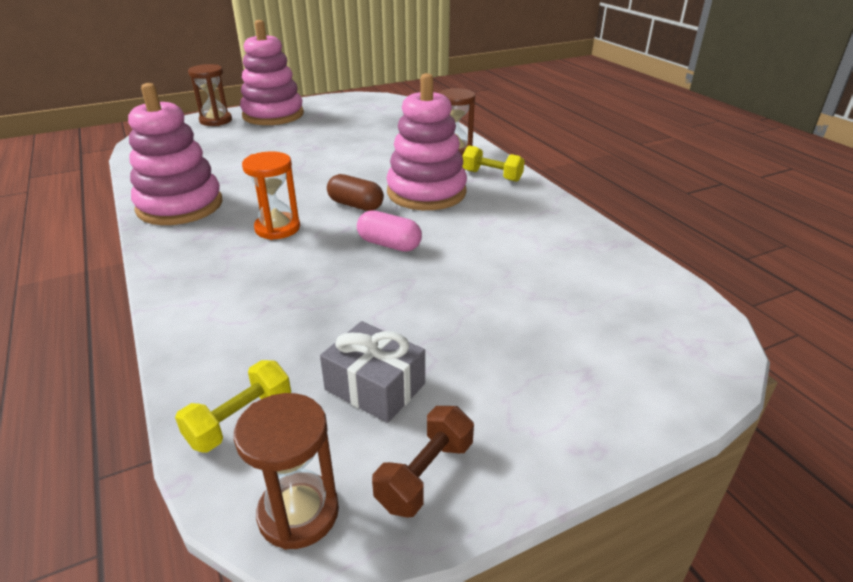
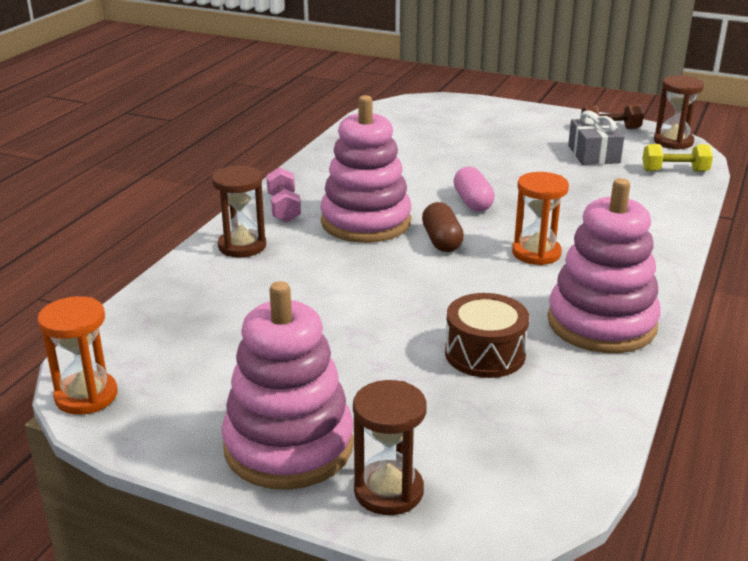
camera: 130 degrees left, 5 degrees down
(234, 166) = (485, 354): none -> brown drum
(373, 97) = (86, 396): none -> orange hourglass
(491, 176) = (283, 208): yellow dumbbell -> pink dumbbell

